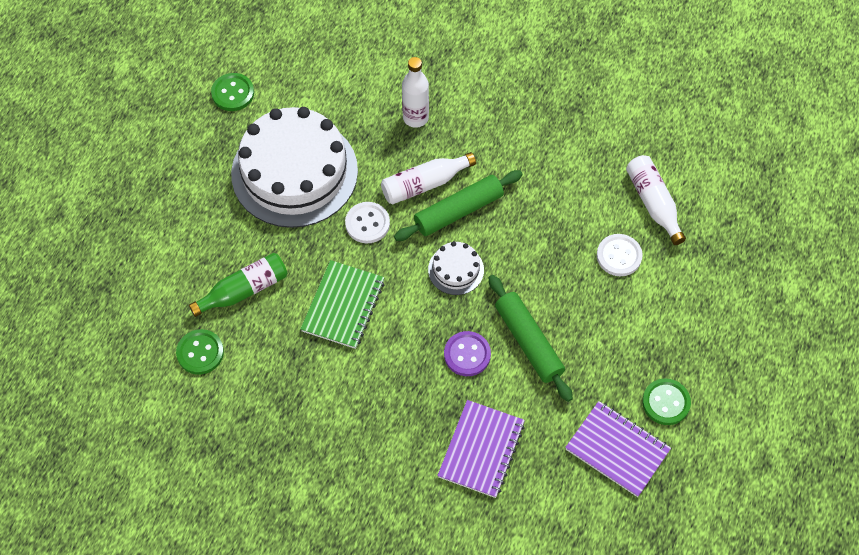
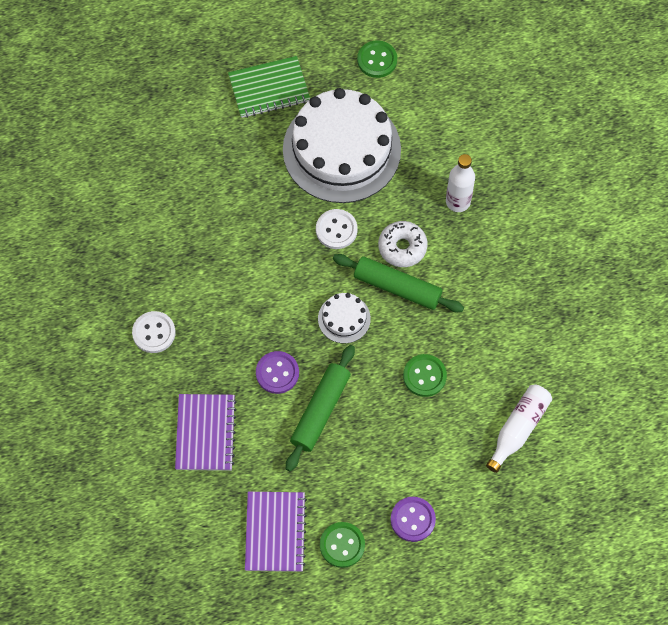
camera: 55 degrees right, 5 degrees up
(200, 353) = (146, 190): green button -> green button (424, 376)
(244, 290) = (216, 184): green bottle -> none
(343, 306) = (254, 260): green notebook -> green notebook (269, 89)
(424, 184) = (402, 247): white bottle -> white donut
(481, 450) = (205, 433): purple notebook -> purple notebook turned 75 degrees counterclockwise
(619, 256) = (448, 431): white button -> white button (154, 333)
(680, 332) = (412, 519): none -> purple button

